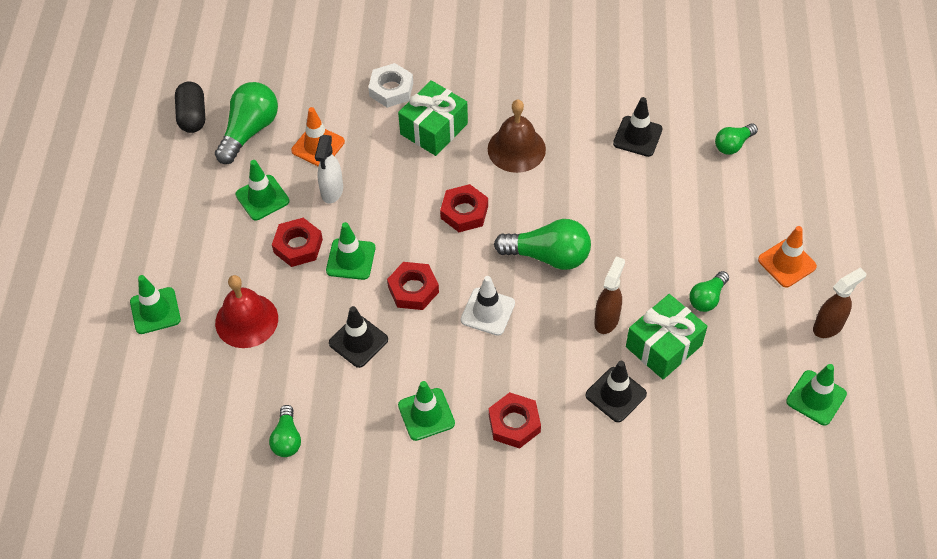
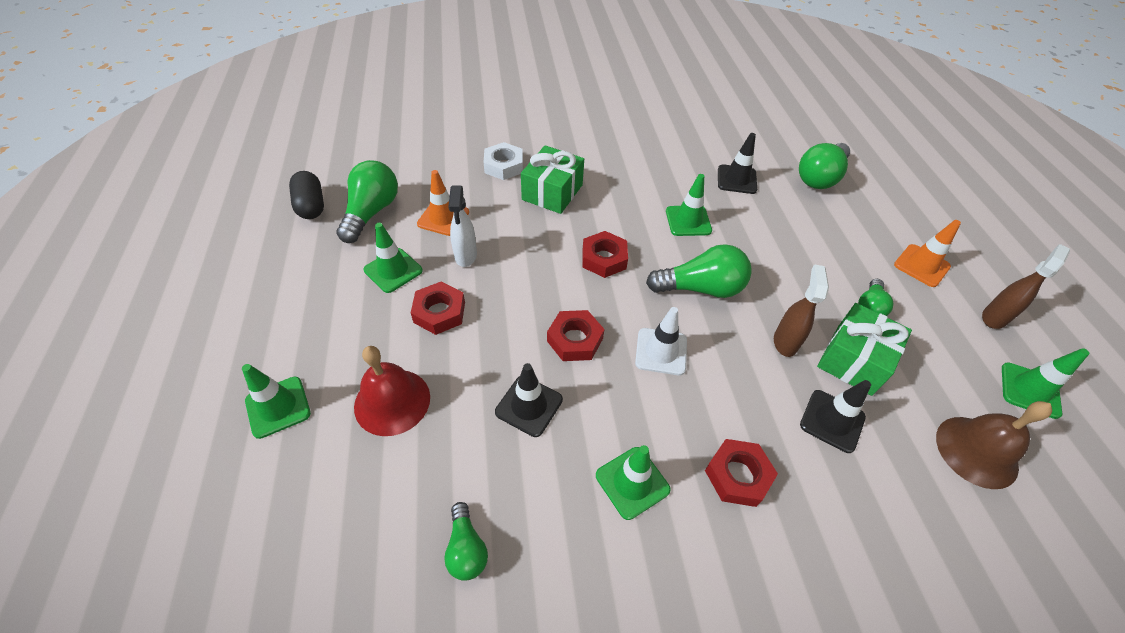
camera: 15 degrees left, 5 degrees down
(351, 259) = (499, 318): green traffic cone -> green traffic cone (688, 221)
(516, 149) = (634, 200): brown bell -> brown bell (976, 451)
(733, 145) = (820, 177): green light bulb -> green light bulb, size x1.75

